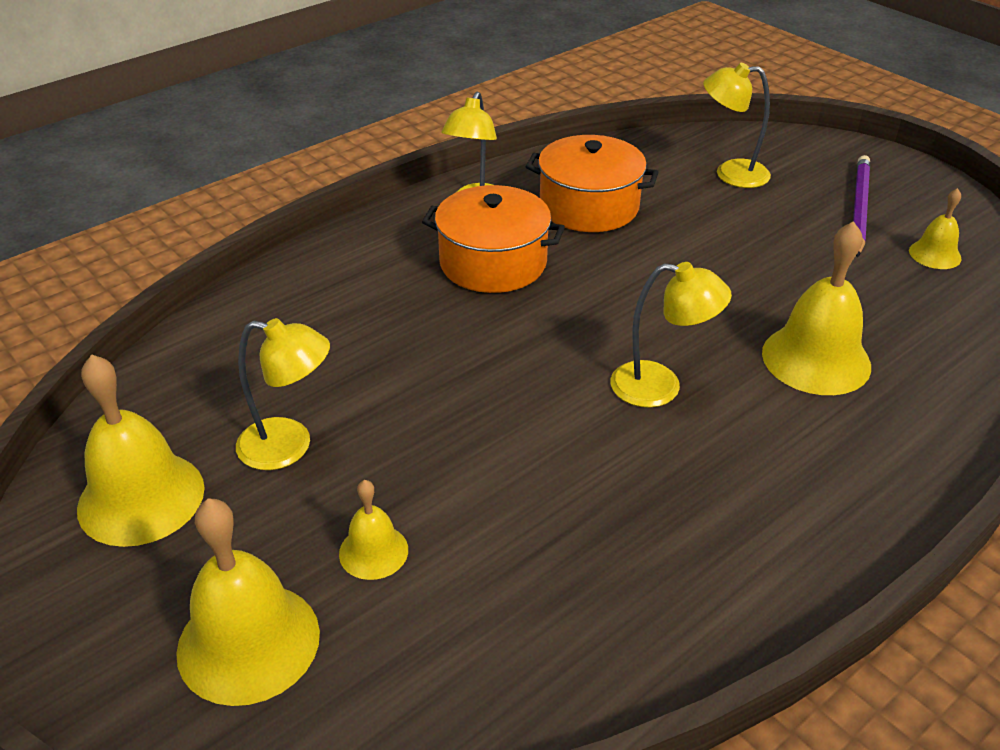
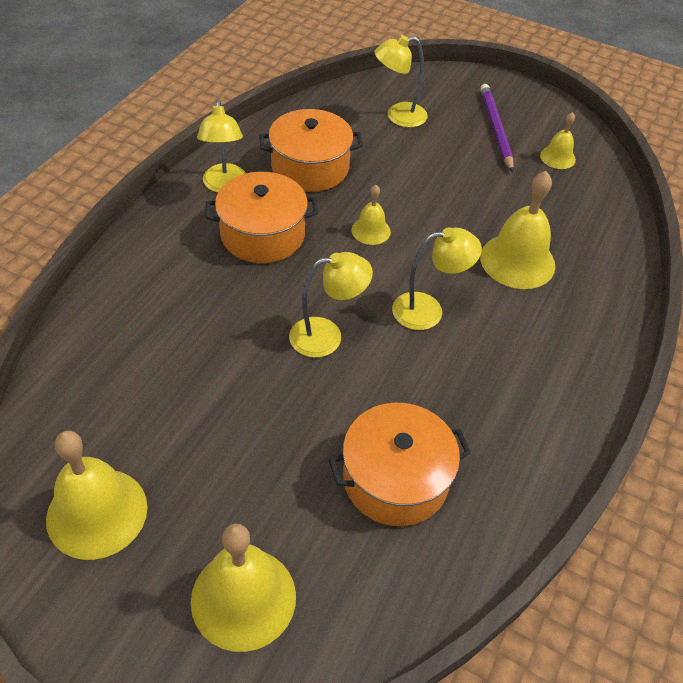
camera: 25 degrees left, 10 degrees up
(289, 446) = (189, 434): yellow lamp -> yellow lamp (327, 336)
(373, 551) = (295, 499): yellow bell -> yellow bell (371, 231)
(514, 566) = (395, 479): none -> orange pot

